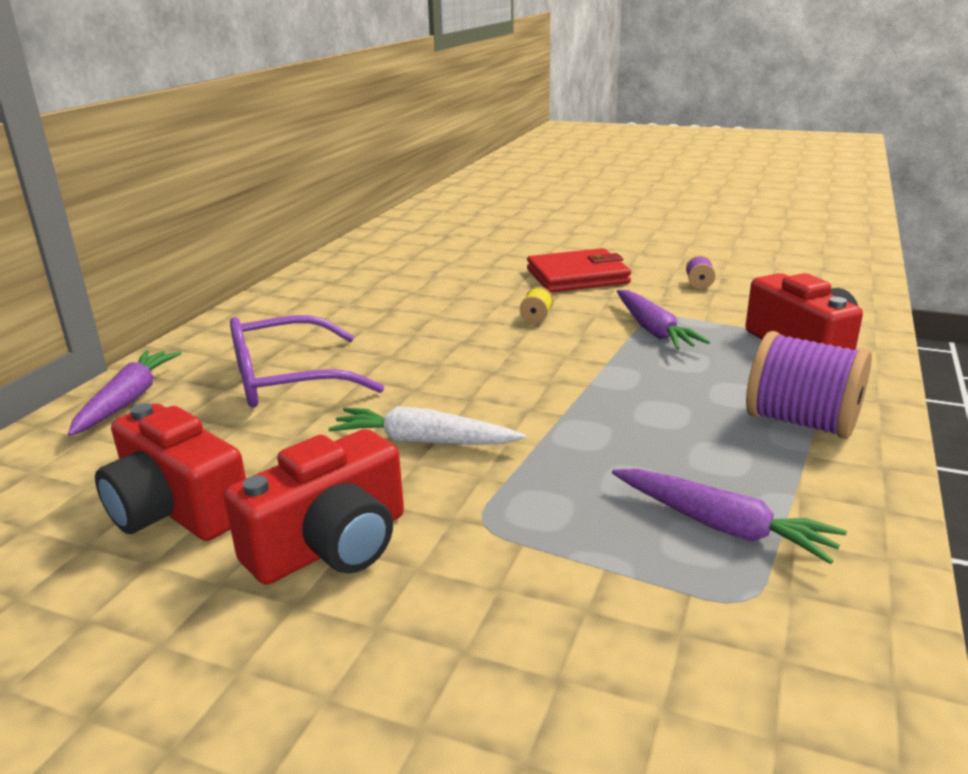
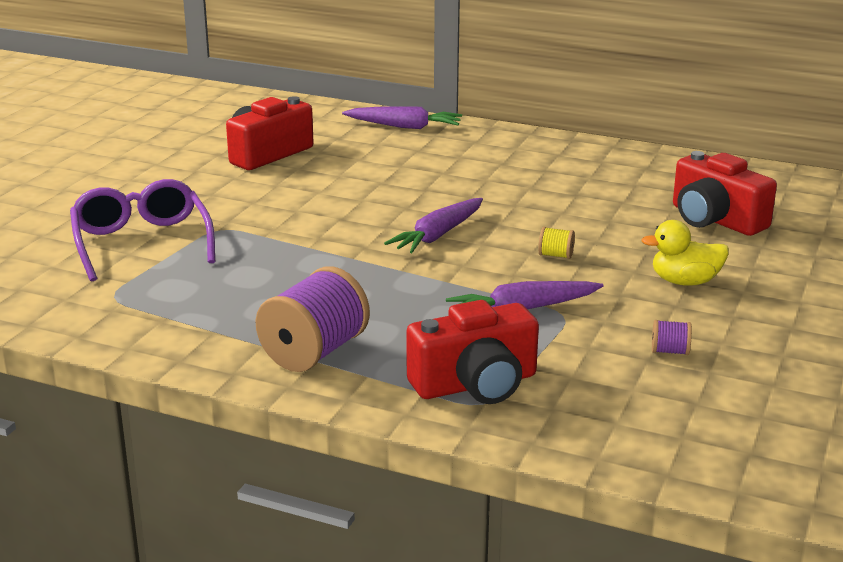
camera: 90 degrees right, 0 degrees up
(287, 380) = (429, 166): purple glasses -> purple glasses (142, 243)
(331, 545) = (215, 192): red camera -> red camera (715, 220)
(423, 441) = (324, 212): white carrot -> none
(577, 276) = (685, 282): red wallet -> yellow duck
(722, 526) = (185, 299): purple carrot -> purple carrot (438, 235)

